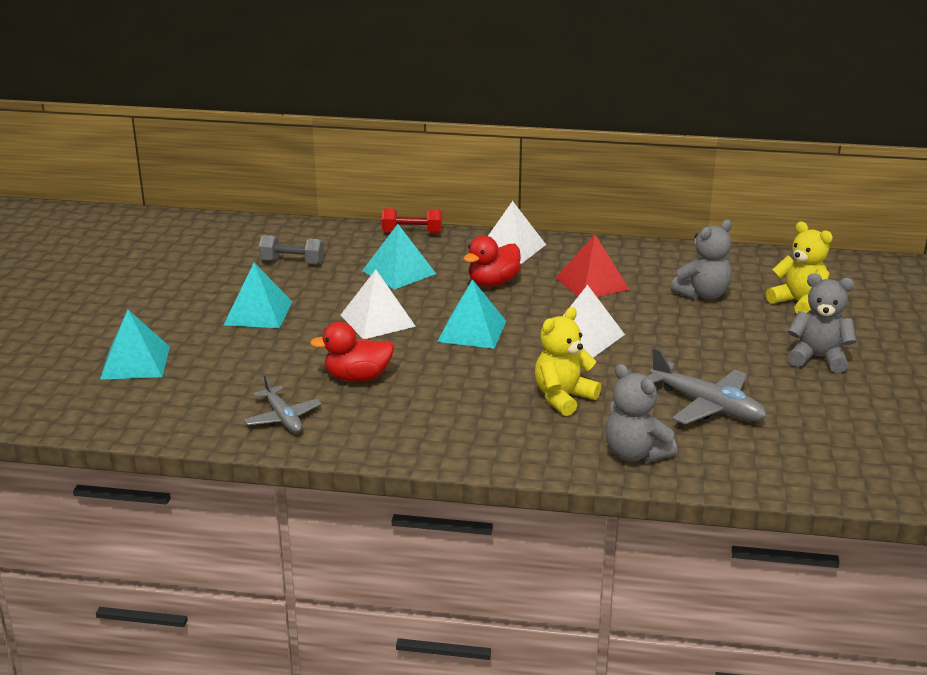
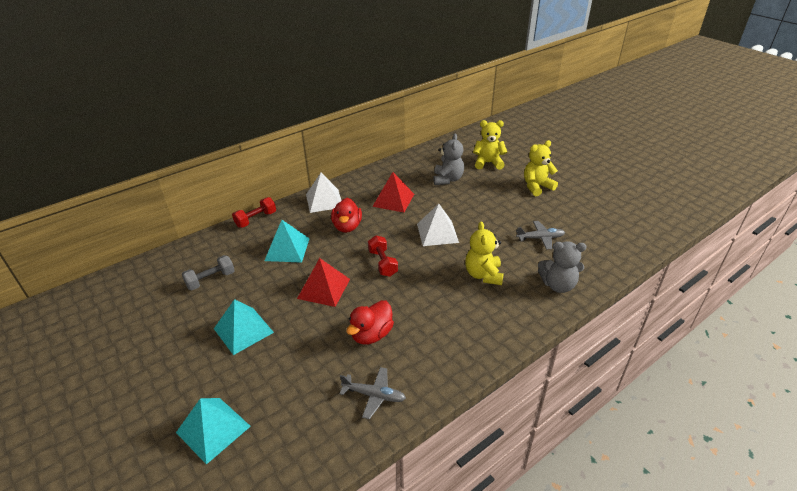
camera: 45 degrees left, 10 degrees up
(377, 320) = (324, 288): white pyramid -> red pyramid
(472, 331) = (382, 263): turquoise pyramid -> red dumbbell
(707, 406) = (540, 238): grey plane -> grey plane, size x0.65
(818, 358) = (537, 187): grey teddy bear -> yellow teddy bear

